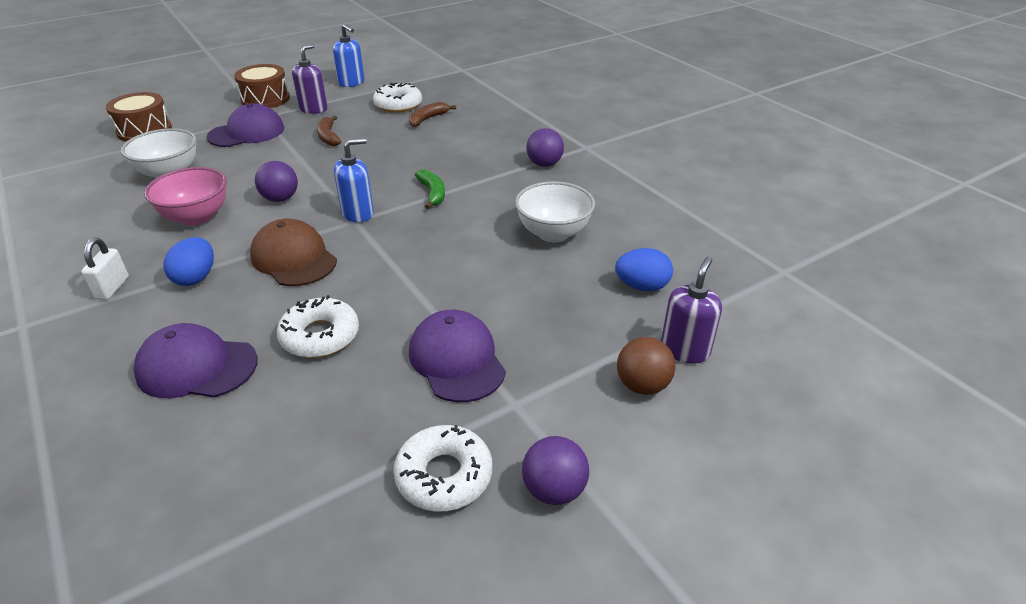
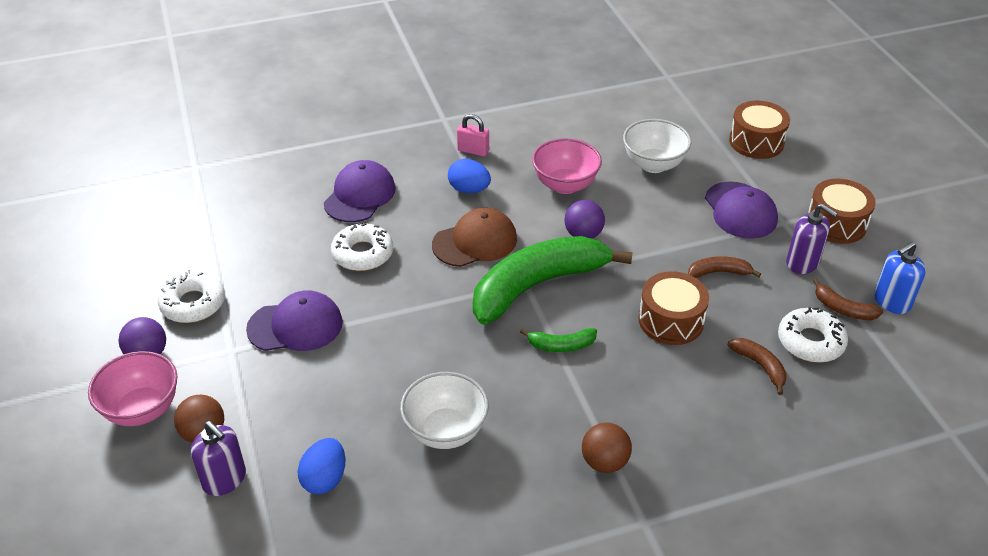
camera: 105 degrees right, 5 degrees up
(112, 288) = (473, 151): white padlock -> pink padlock
(358, 213) = (538, 285): blue soap dispenser -> green banana
(362, 96) = (842, 309): none -> brown banana
(389, 151) = (671, 320): none -> brown drum
(544, 164) = (604, 462): purple ball -> brown ball
(641, 455) = (142, 409): none -> pink bowl

